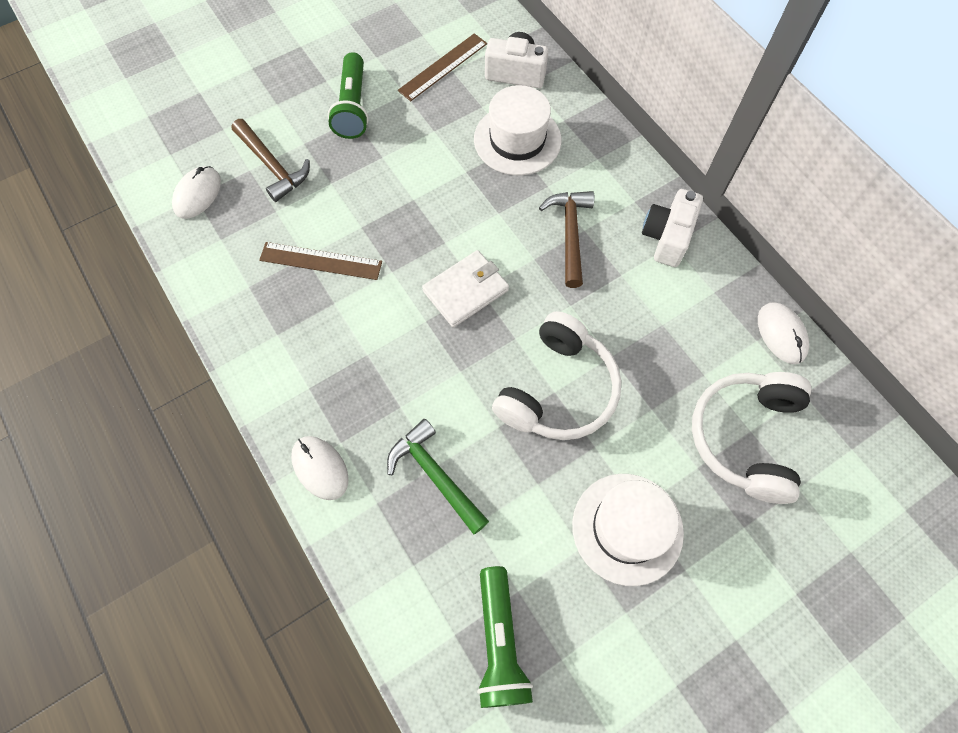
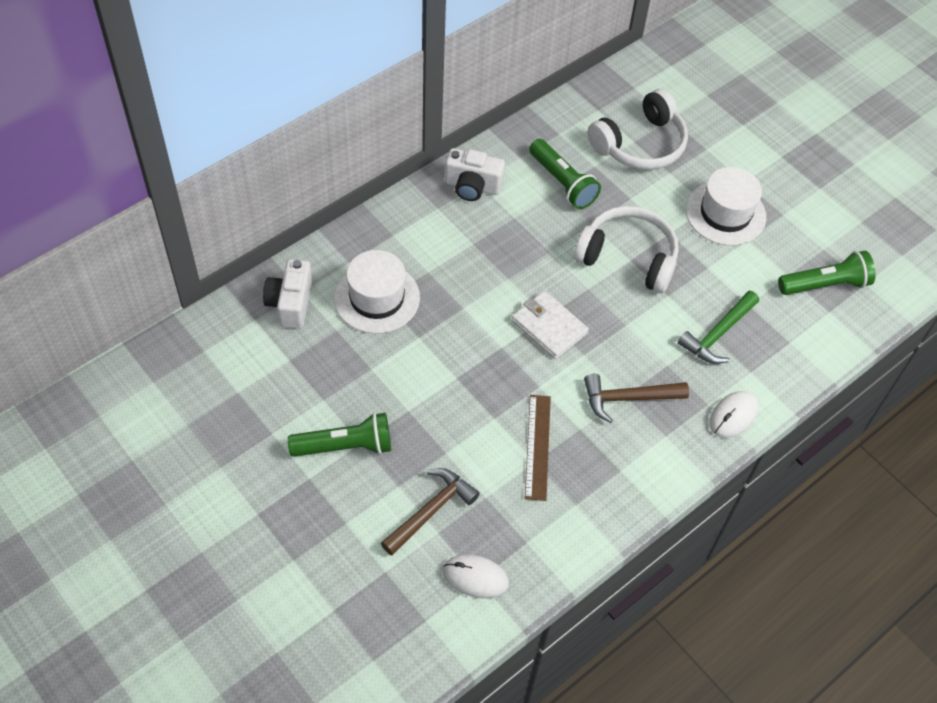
camera: 100 degrees left, 10 degrees down
(443, 67) = (285, 368): brown ruler -> none
(570, 234) = (479, 253): brown hammer -> brown hammer (628, 398)
(675, 333) = (562, 183): none -> green flashlight
(746, 437) = (640, 144): white headphones -> white headphones turned 45 degrees counterclockwise
(781, 334) = (551, 119): white mouse -> none

